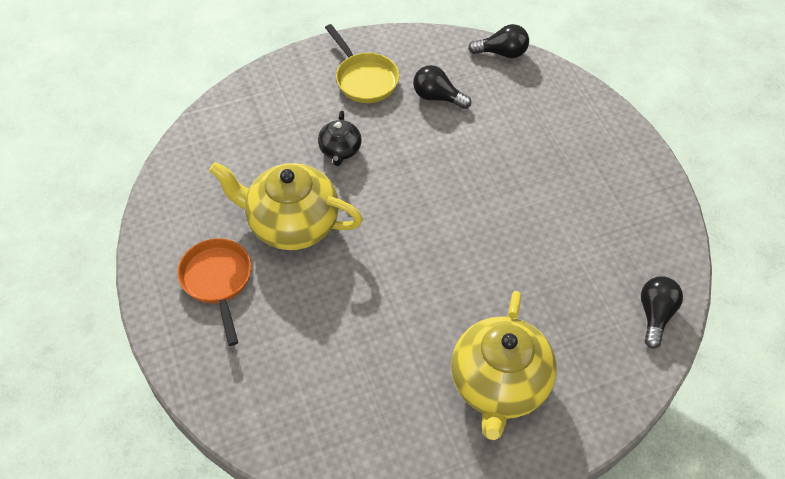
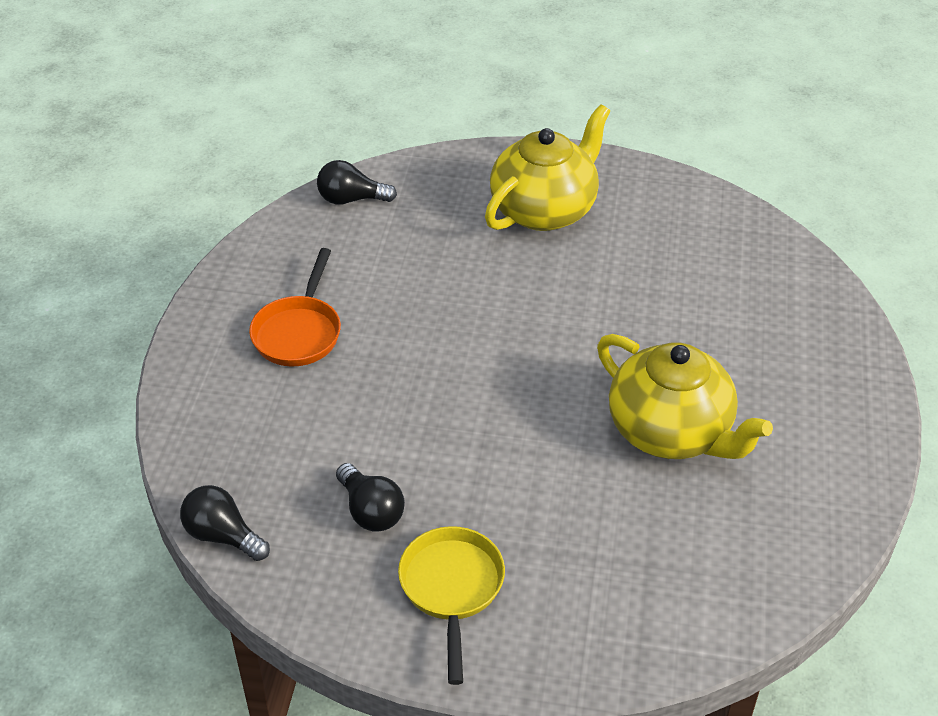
camera: 150 degrees left, 10 degrees down
(218, 281) = (791, 406): orange pan -> orange pan (299, 332)
(340, 150) = (556, 496): black teapot -> none
(655, 315) = (351, 199): black light bulb -> black light bulb turned 45 degrees clockwise

